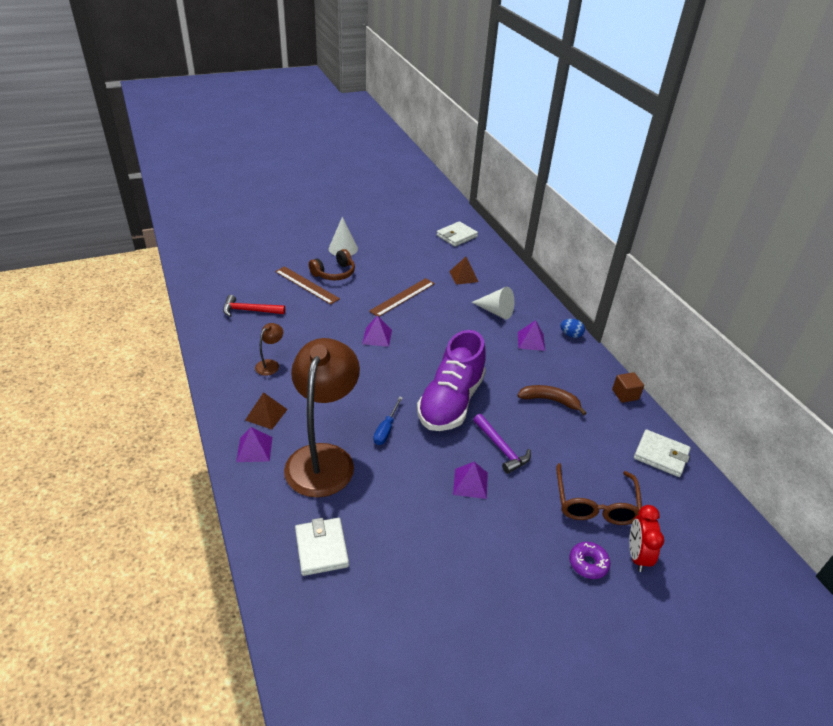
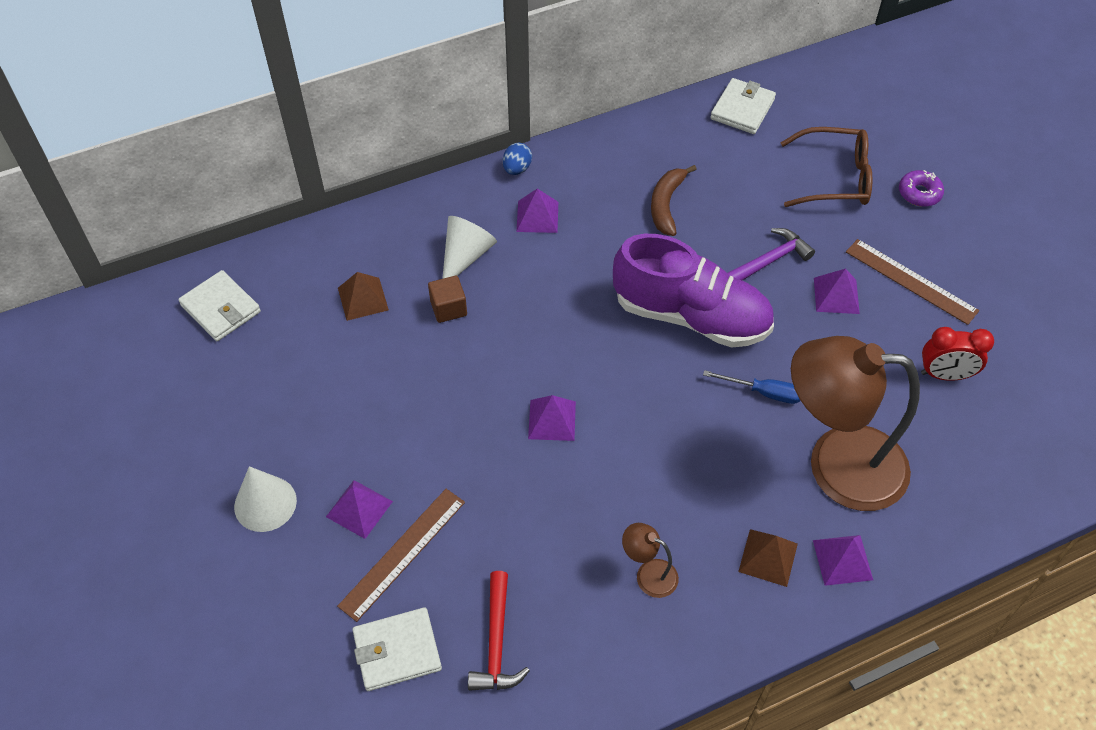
camera: 90 degrees left, 15 degrees up
(321, 548) = (982, 448): white wallet -> white wallet (397, 651)
(334, 273) = (359, 509): brown headphones -> purple pyramid
(402, 297) = (433, 388): brown ruler -> brown ruler (911, 281)
(625, 394) = (639, 126): brown cube -> brown cube (448, 308)
(637, 555) = (895, 152): red clock -> red clock (944, 375)

